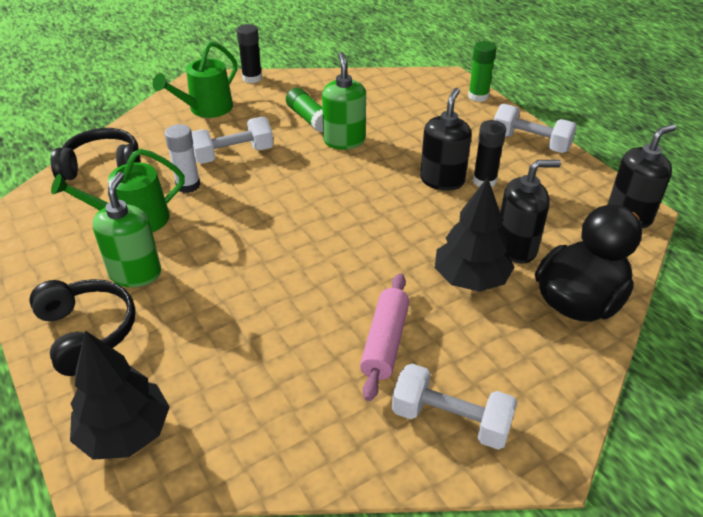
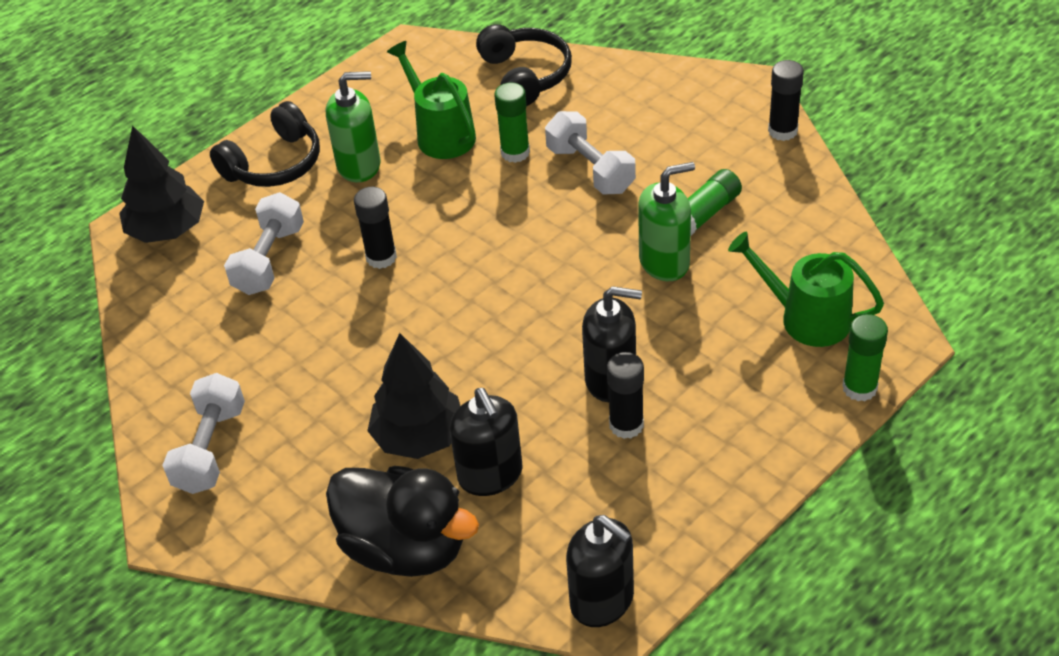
camera: 80 degrees right, 5 degrees up
(188, 185) = (515, 152): white glue stick -> green glue stick
(206, 109) = (681, 114): green watering can -> green watering can (805, 318)
(262, 275) = (381, 257): none -> black glue stick
(385, 342) = (303, 378): pink rolling pin -> none
(530, 143) = (748, 468): white dumbbell -> white dumbbell (269, 260)

